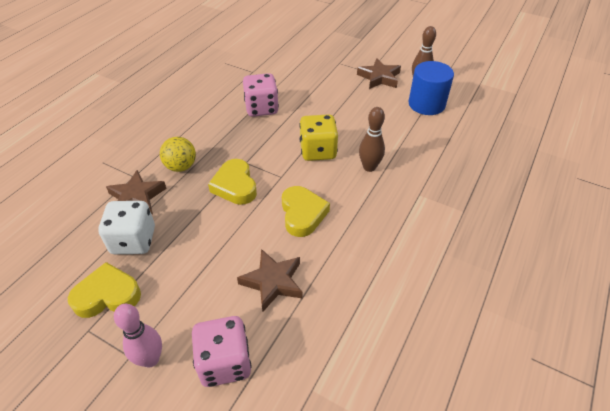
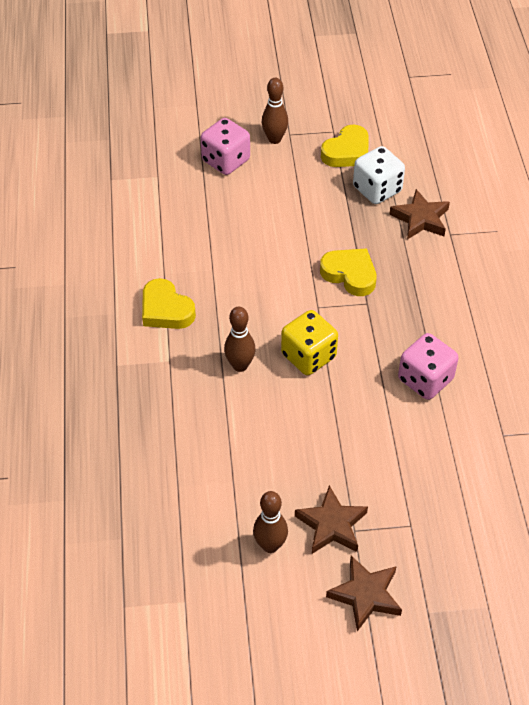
camera: 145 degrees right, 5 degrees up
(150, 359) = (274, 139): pink bowling pin -> brown bowling pin
(181, 166) = (421, 265): yellow ball -> none
(273, 282) = (239, 218): brown star -> brown star (365, 595)
(302, 214) = (264, 281): yellow heart -> yellow heart (166, 310)
(426, 104) = (236, 505): blue cylinder -> none

